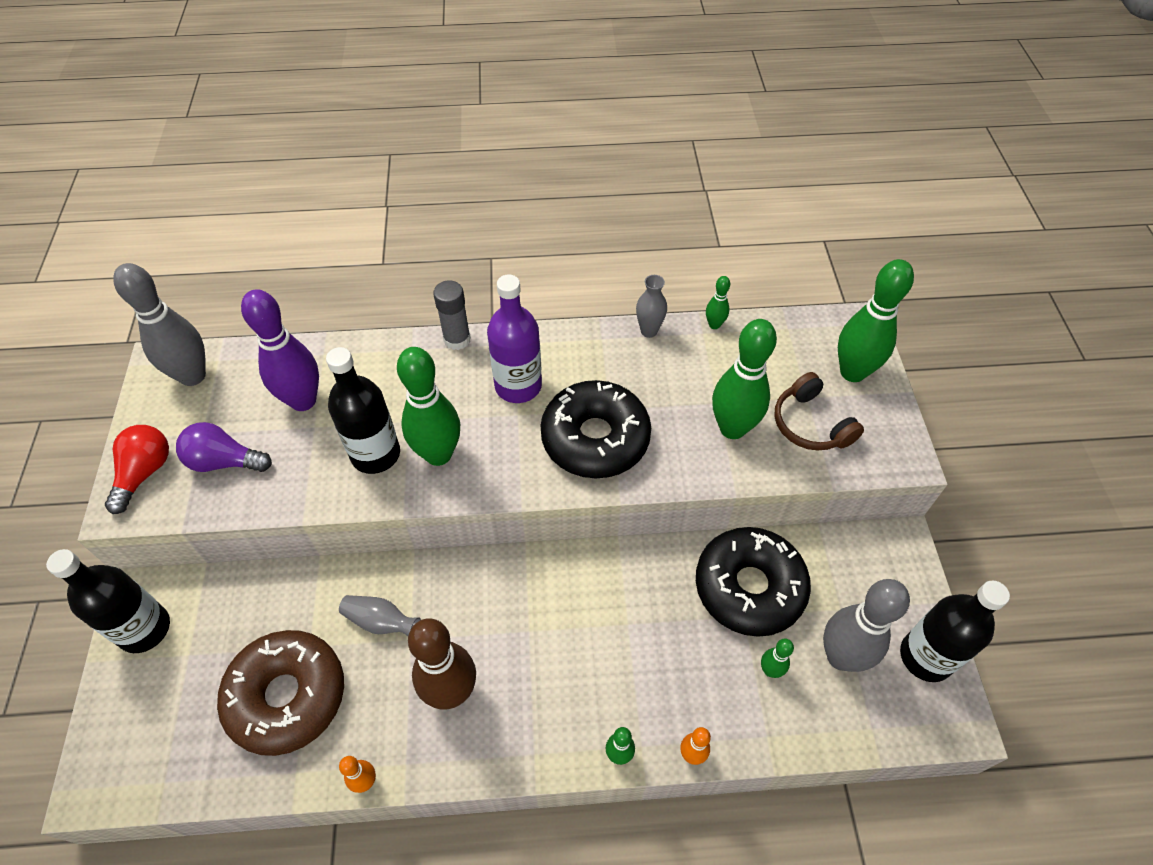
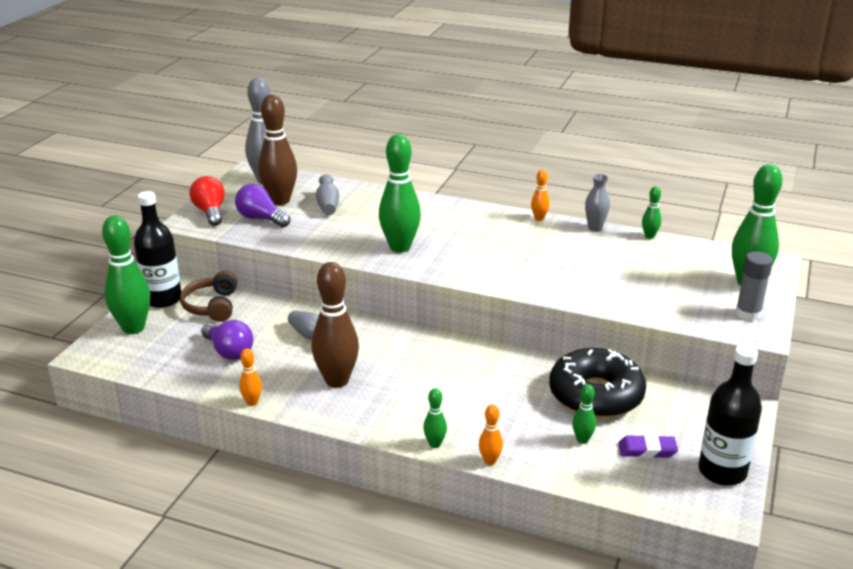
camera: 25 degrees right, 25 degrees down
(145, 473) = (210, 212): red light bulb -> red light bulb turned 60 degrees counterclockwise
(233, 413) = (280, 201): none -> brown bowling pin
(287, 696) = (229, 351): brown donut -> purple light bulb
(303, 400) = (328, 205): purple bowling pin -> grey vase
(375, 454) = (358, 238): black bottle -> none
(457, 339) = (450, 202): grey glue stick -> grey glue stick (748, 314)
(518, 386) = (478, 231): purple bottle -> none
(577, 334) = (539, 218): none -> orange bowling pin
(595, 438) = (516, 266): black donut -> none
(732, 428) = (626, 286): green bowling pin -> green bowling pin (133, 328)
(810, 424) = (691, 298): brown headphones -> brown headphones (212, 306)
(841, 656) = (647, 450): grey bowling pin -> purple eraser

